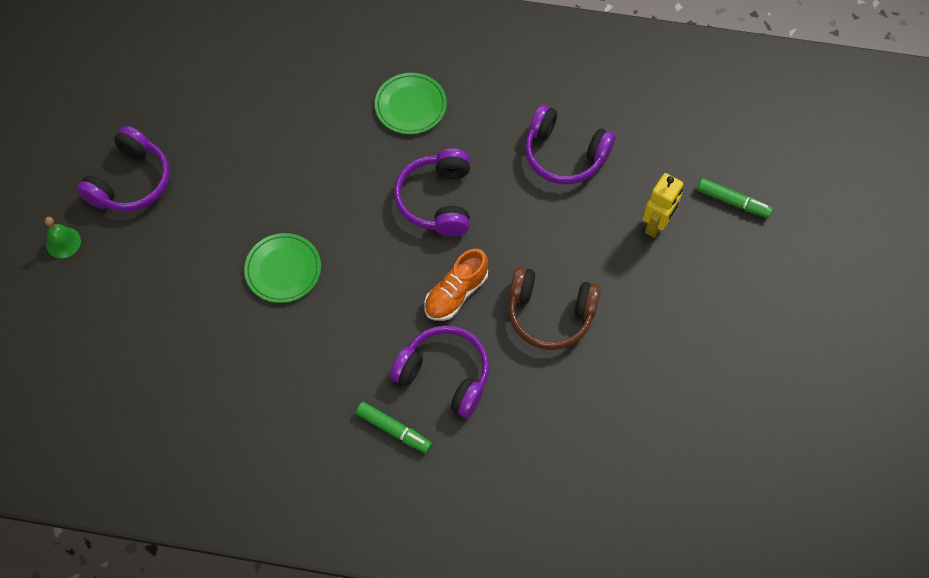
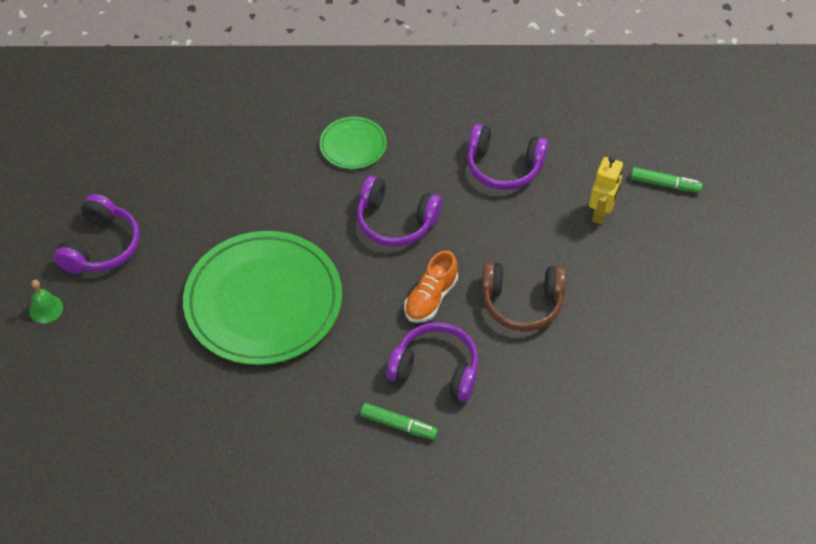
camera: 10 degrees left, 10 degrees down
(283, 269) = (263, 301): green plate -> green plate, size x2.16
(437, 200) = (395, 221): purple headphones -> purple headphones turned 60 degrees counterclockwise

